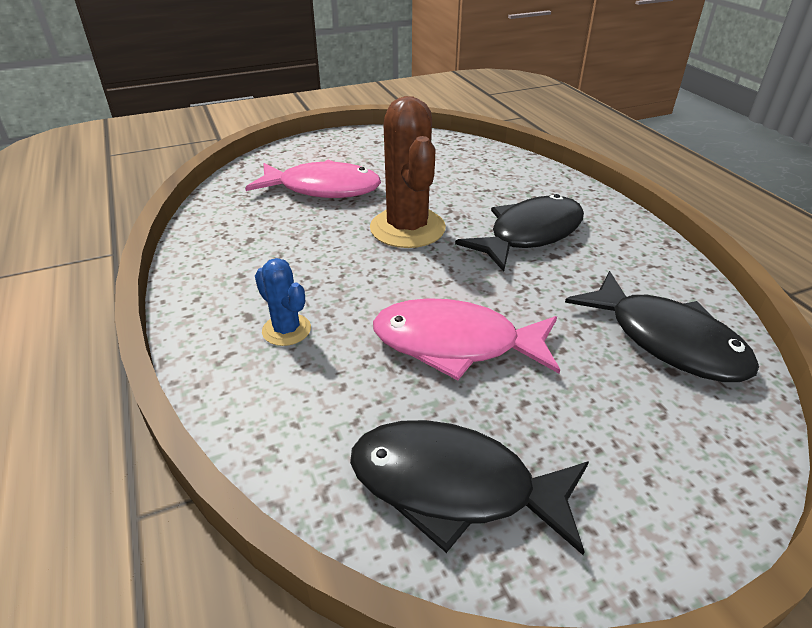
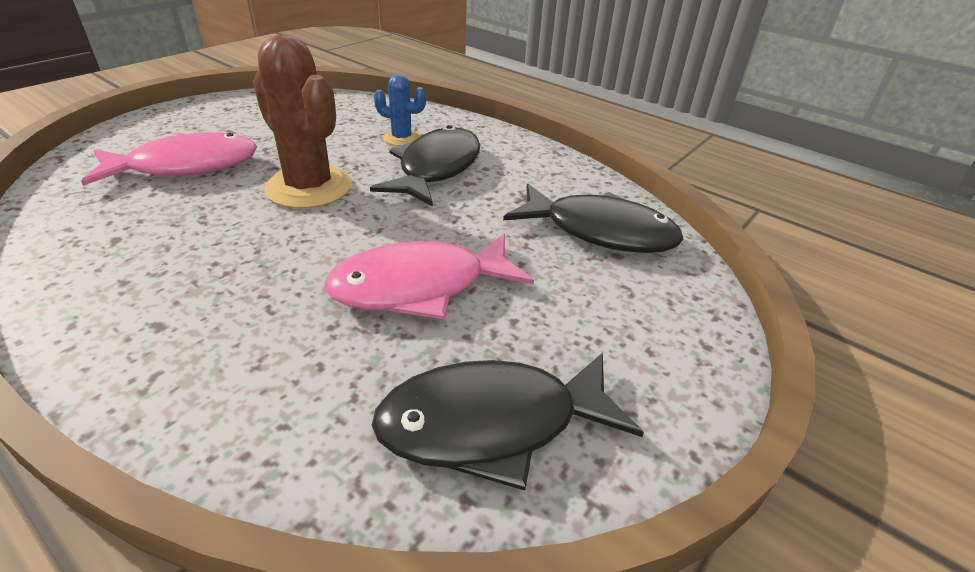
camera: 30 degrees left, 0 degrees up
(286, 330) = (218, 326): blue cactus -> blue cactus (401, 138)

